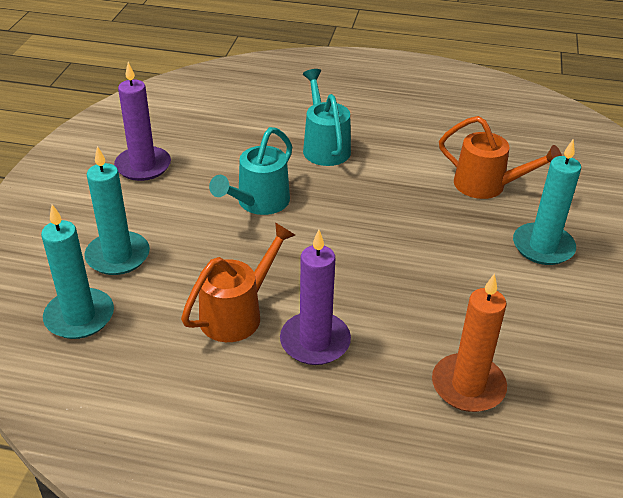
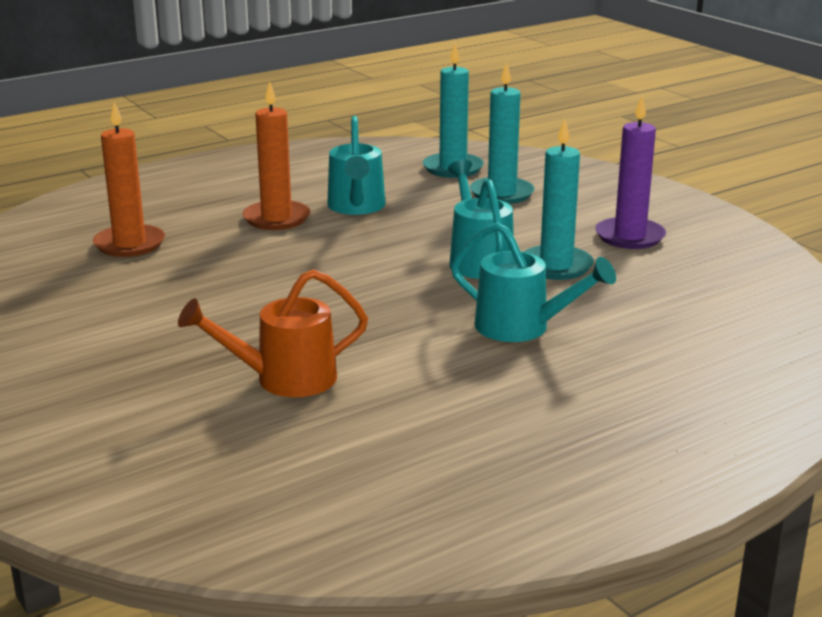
camera: 135 degrees right, 15 degrees down
(238, 313) = (356, 207): orange watering can -> turquoise watering can
(315, 341) = (276, 218): purple candle -> orange candle
(543, 247) = (153, 351): turquoise candle -> turquoise candle (556, 266)

